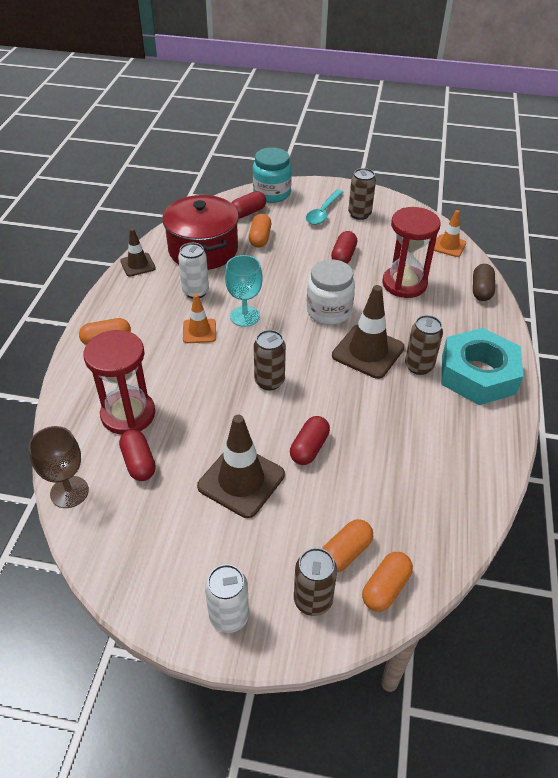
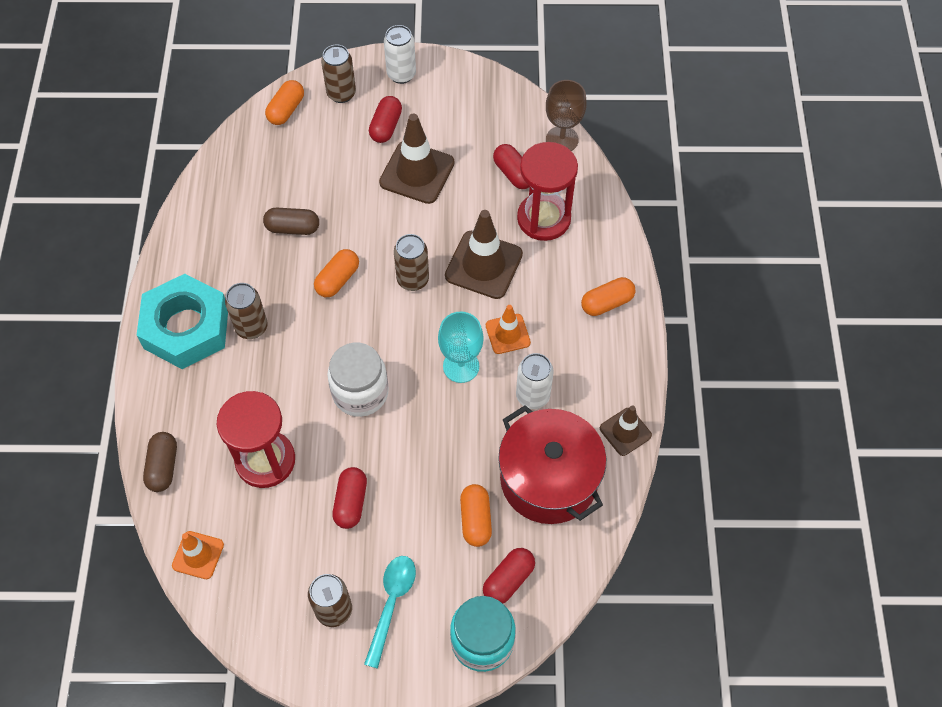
camera: 170 degrees right, 15 degrees up
(309, 448) = (360, 213): red capsule -> red capsule (386, 126)
(345, 553) = (319, 129): orange capsule -> orange capsule (337, 279)
(368, 351) = (309, 338): brown traffic cone -> brown traffic cone (483, 265)
(380, 444) = (293, 228): none -> brown capsule

